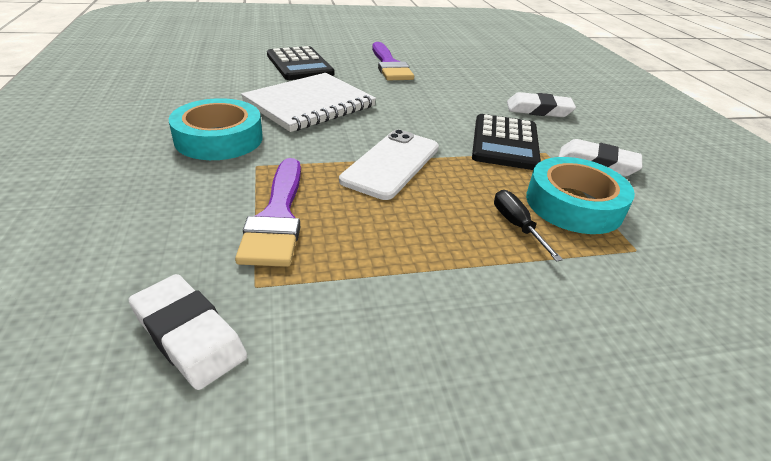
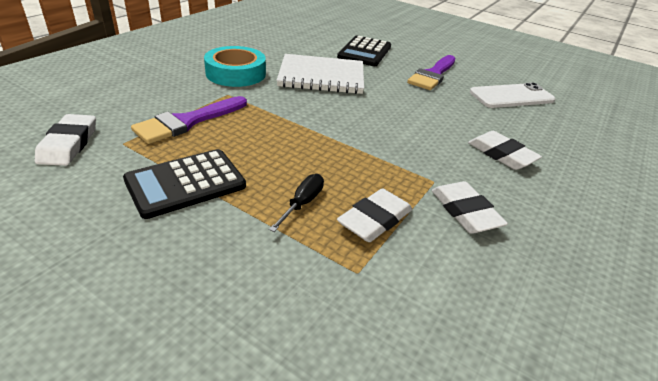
camera: 45 degrees right, 0 degrees up
(391, 164) = (300, 129): white phone -> white phone (511, 96)
(505, 142) = (412, 158): black calculator -> black calculator (185, 183)
(573, 204) = (375, 220): turquoise tape -> white eraser

